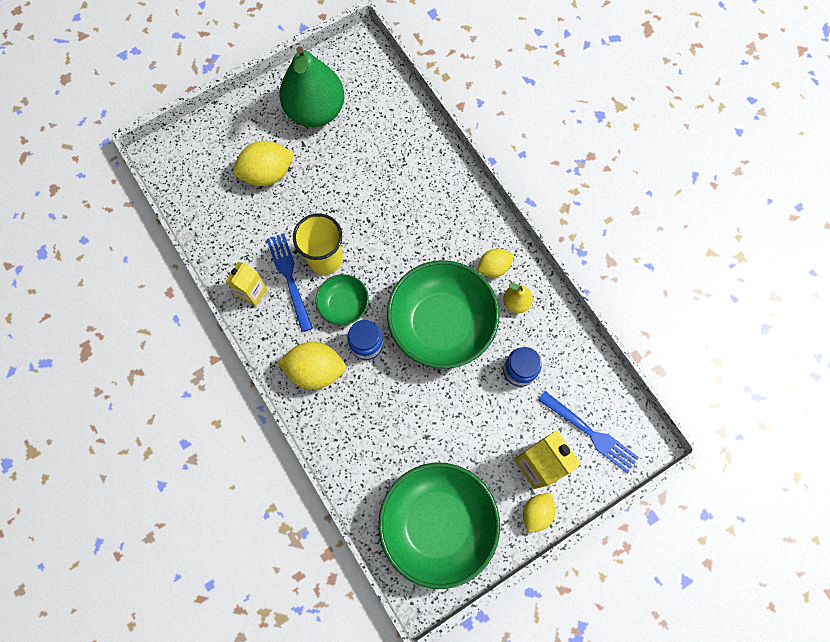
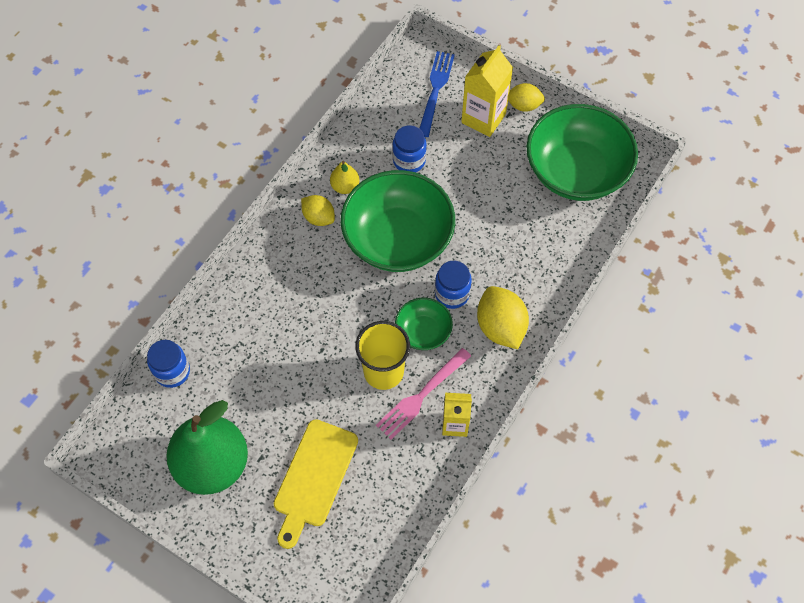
camera: 115 degrees left, 10 degrees down
(267, 173) = (314, 478): yellow lemon -> yellow cutting board
(289, 278) = (421, 395): blue fork -> pink fork
(404, 109) = (172, 371): none -> blue jar

